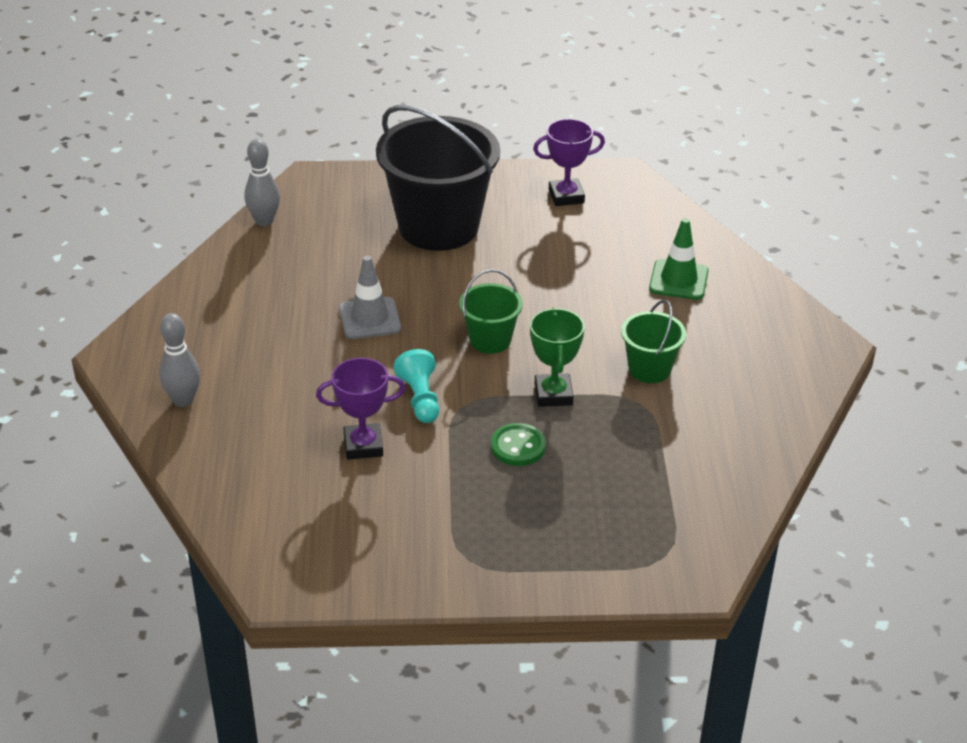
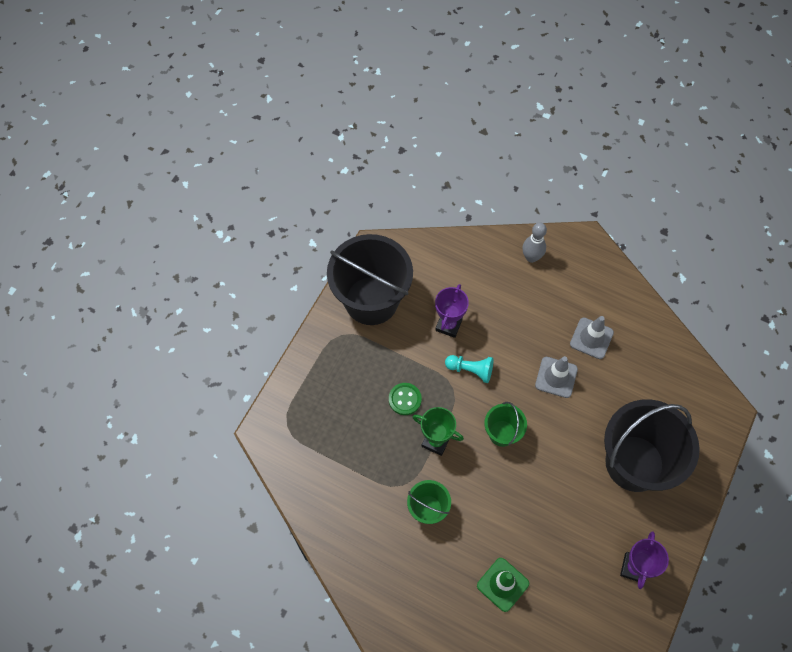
camera: 120 degrees right, 25 degrees up
(264, 221) = (687, 362): grey bowling pin -> none
(285, 305) = (591, 338): none -> grey traffic cone
(381, 548) = (371, 300): none -> black bucket

